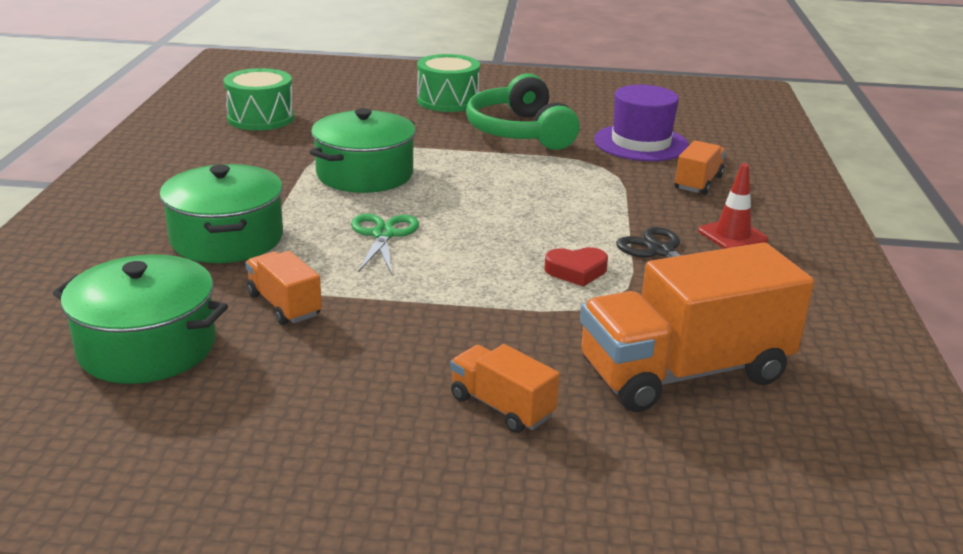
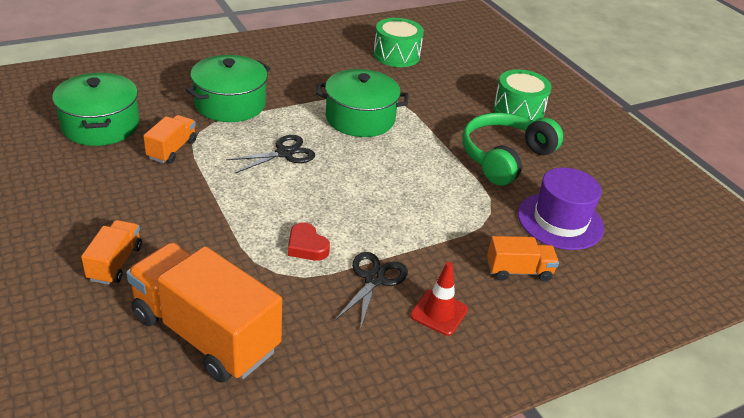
camera: 55 degrees right, 10 degrees up
(383, 234) = (284, 153): green scissors -> black scissors

